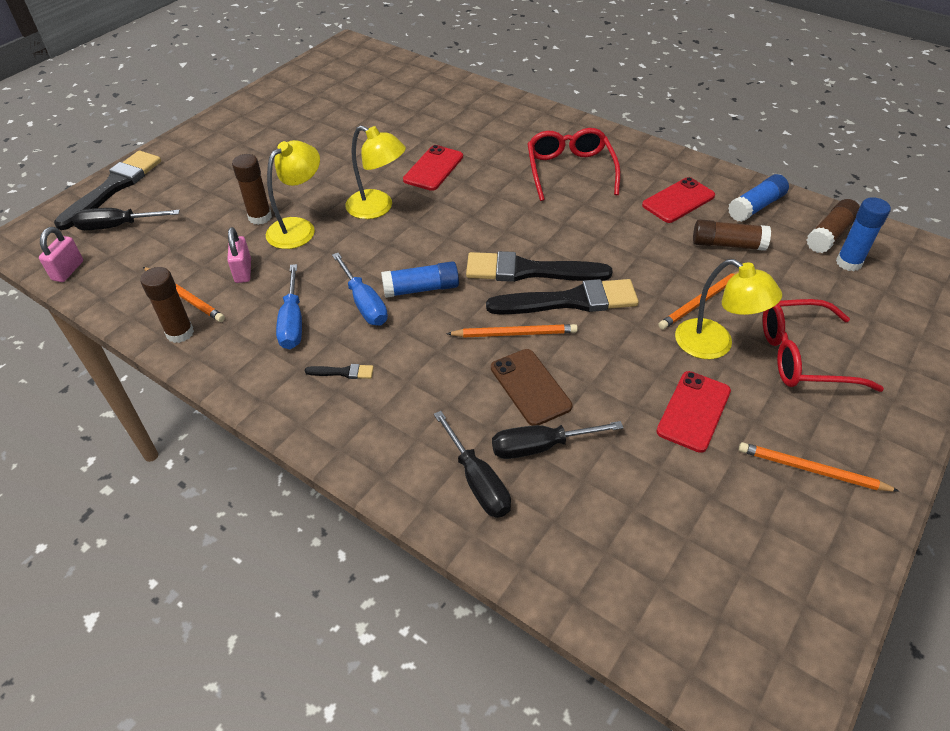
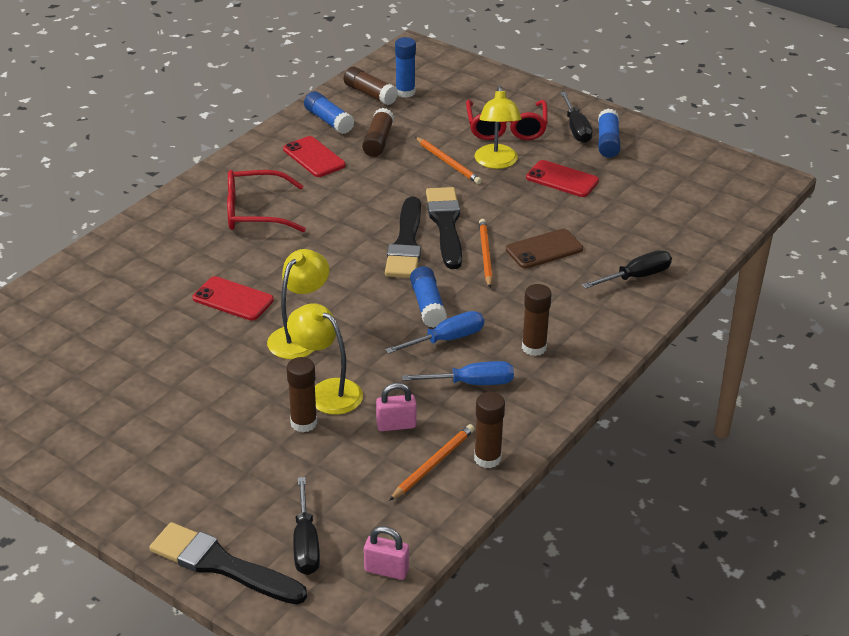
camera: 90 degrees left, 10 degrees down
(343, 372) = (534, 347): black brush -> brown glue stick
(540, 446) = (601, 247): black screwdriver -> black screwdriver (576, 128)
(714, 345) = (496, 163): yellow lamp -> yellow lamp turned 135 degrees clockwise
(811, 470) = (607, 142): orange pencil -> blue glue stick

